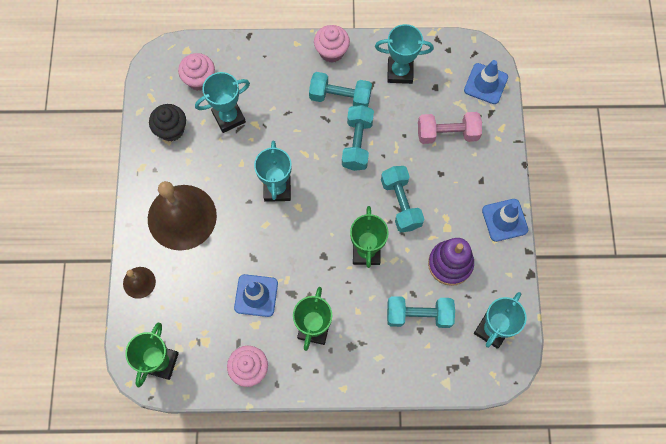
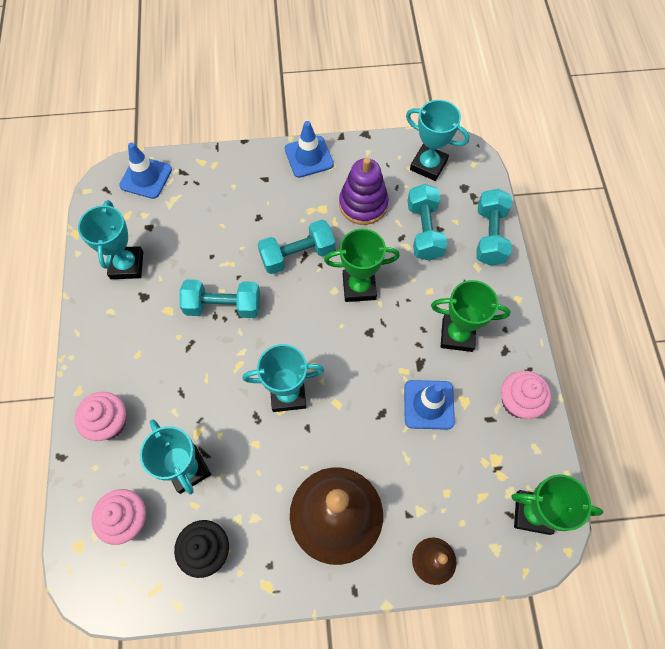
camera: 95 degrees left, 5 degrees down
(331, 52) = (93, 345): pink cupcake -> pink cupcake (109, 423)
(340, 97) = (160, 330): turquoise dumbbell -> turquoise dumbbell (490, 236)
(447, 134) = (209, 212): pink dumbbell -> none

